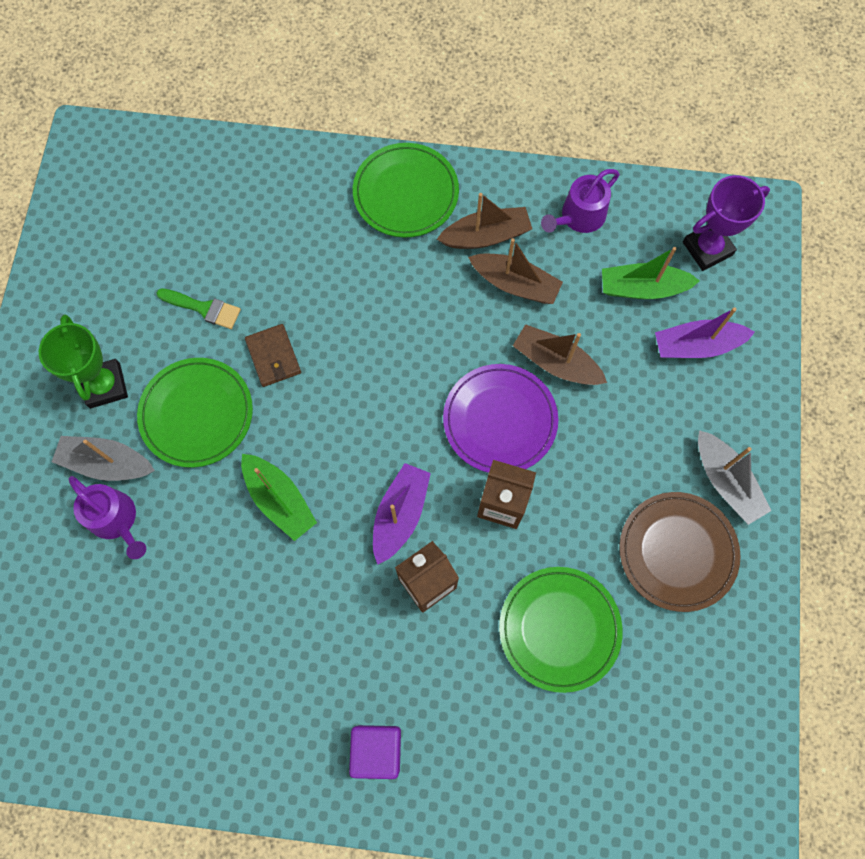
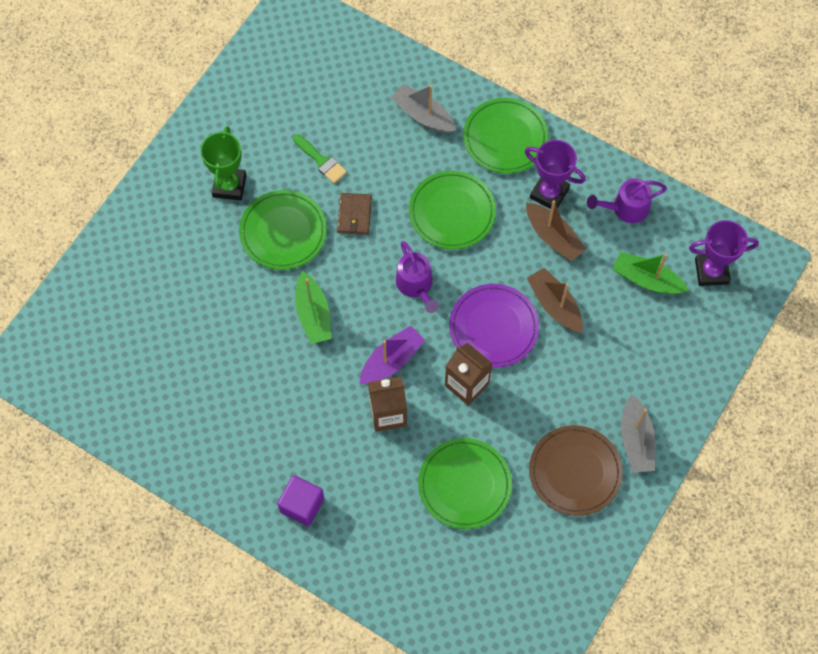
camera: 25 degrees right, 5 degrees down
(107, 463) = (207, 239): grey boat -> grey boat (423, 115)
(116, 519) = (197, 279): purple watering can -> purple watering can (416, 285)
(386, 304) = (452, 212): none -> green plate
(486, 236) = (549, 193): brown boat -> purple trophy
(696, 345) = (665, 337): purple boat -> none

